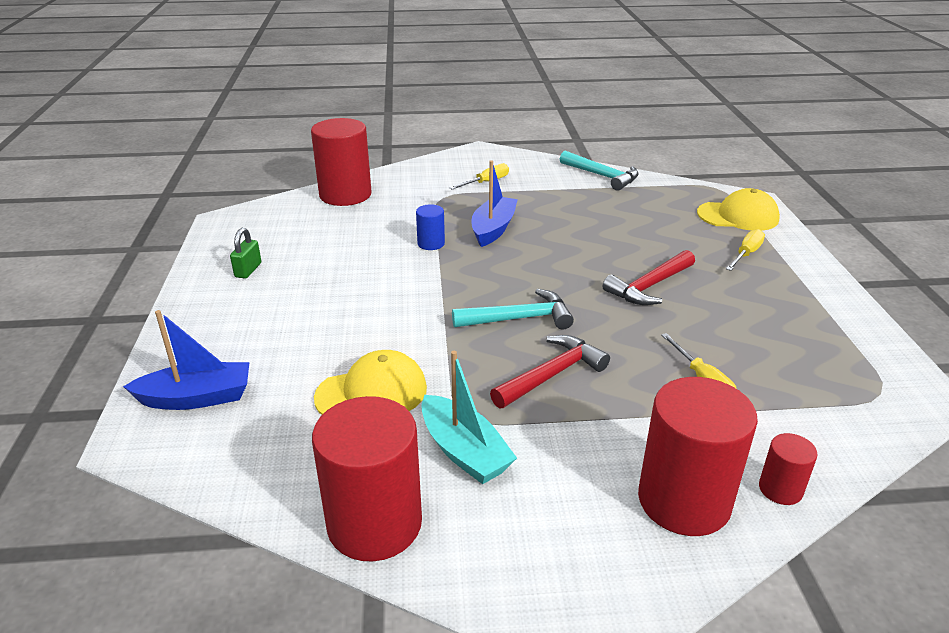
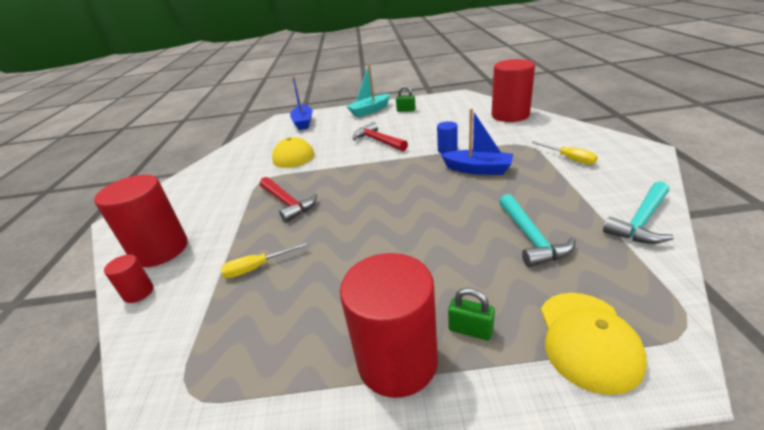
camera: 95 degrees right, 0 degrees up
(374, 523) = (209, 167): red cylinder -> red cylinder (397, 361)
(464, 451) = (238, 182): turquoise boat -> turquoise boat (370, 111)
(519, 319) = (350, 188): turquoise hammer -> turquoise hammer (530, 237)
(649, 286) = (392, 247): red hammer -> red hammer (378, 141)
(746, 254) = (470, 330): yellow screwdriver -> green padlock

